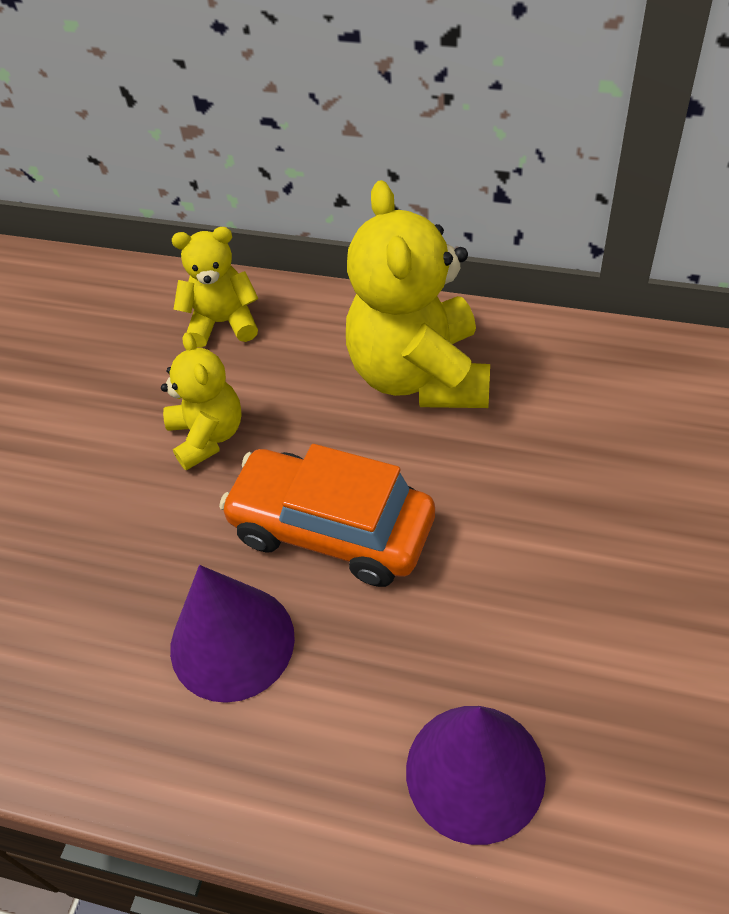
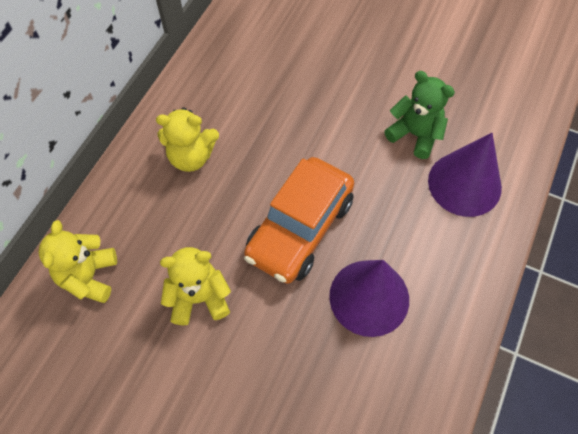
camera: 85 degrees left, 10 degrees up
(420, 375) = (191, 156): yellow teddy bear -> yellow teddy bear, size x0.56
(558, 672) = (415, 134): none -> green teddy bear

